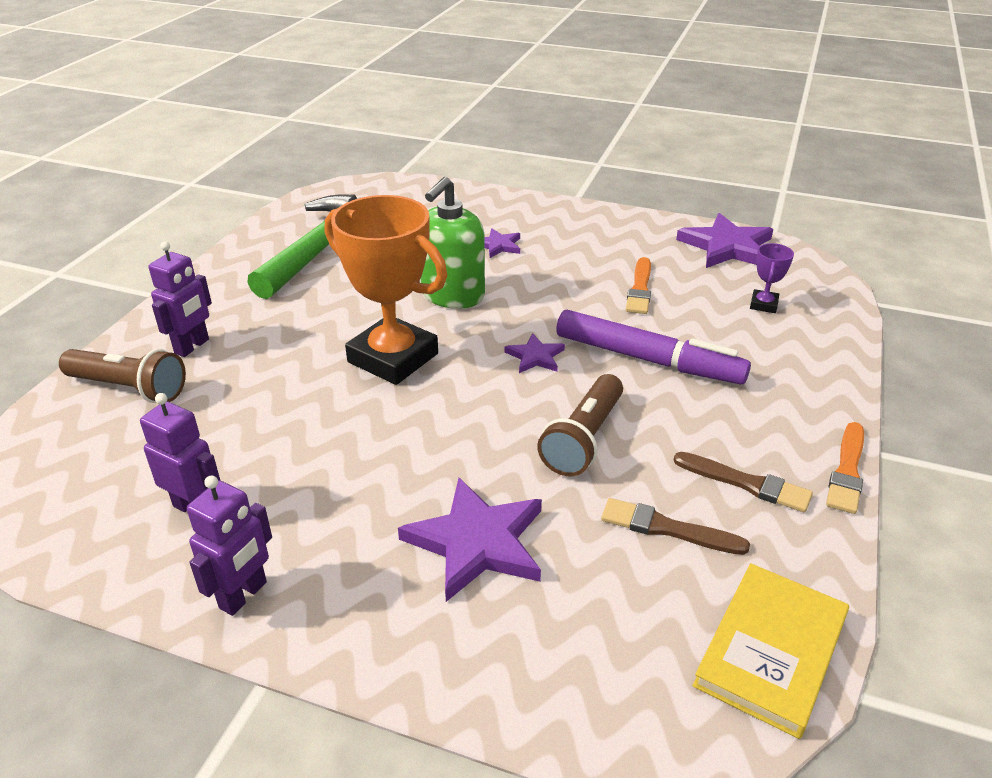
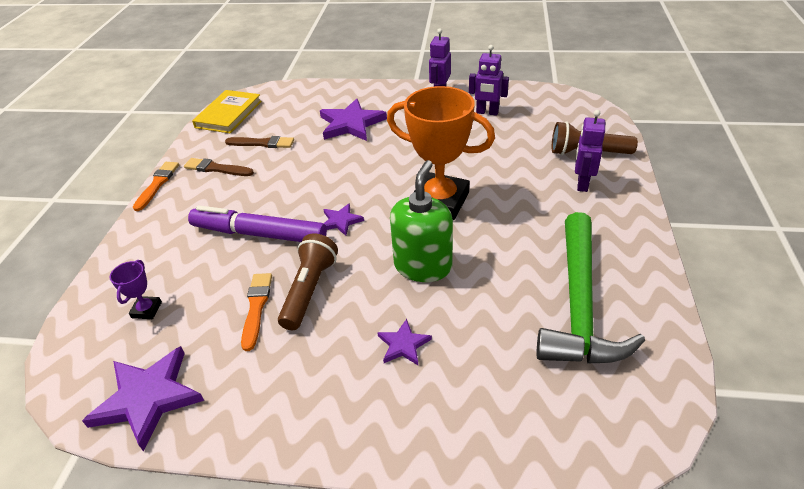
camera: 170 degrees right, 5 degrees up
(583, 439) = (304, 174): brown flashlight -> brown flashlight (309, 290)

